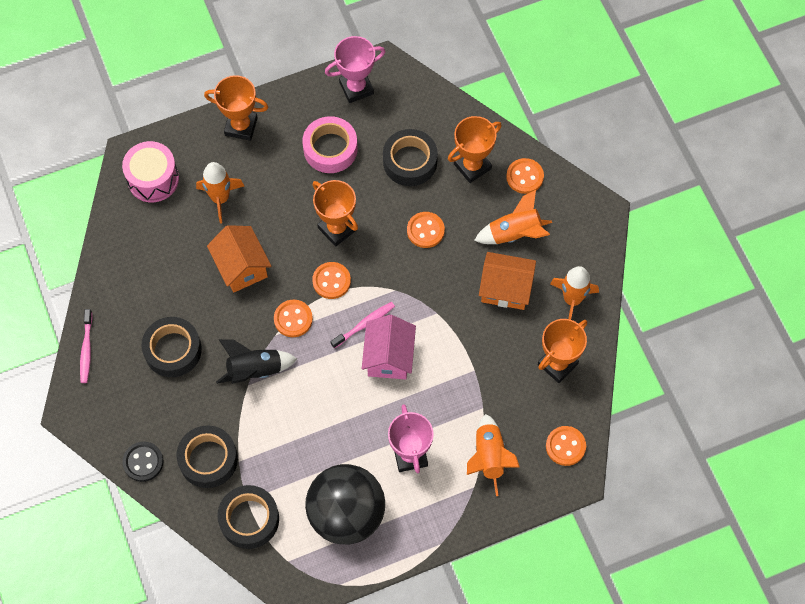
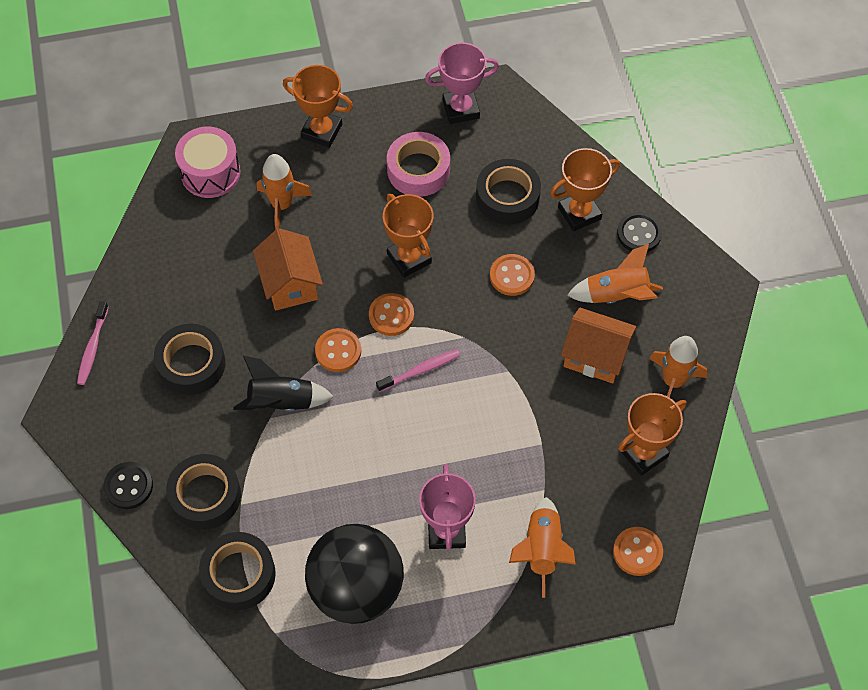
camera: 10 degrees right, 5 degrees down
(389, 357) = (442, 412): pink house -> none
(524, 177) = (639, 234): orange button -> black button

